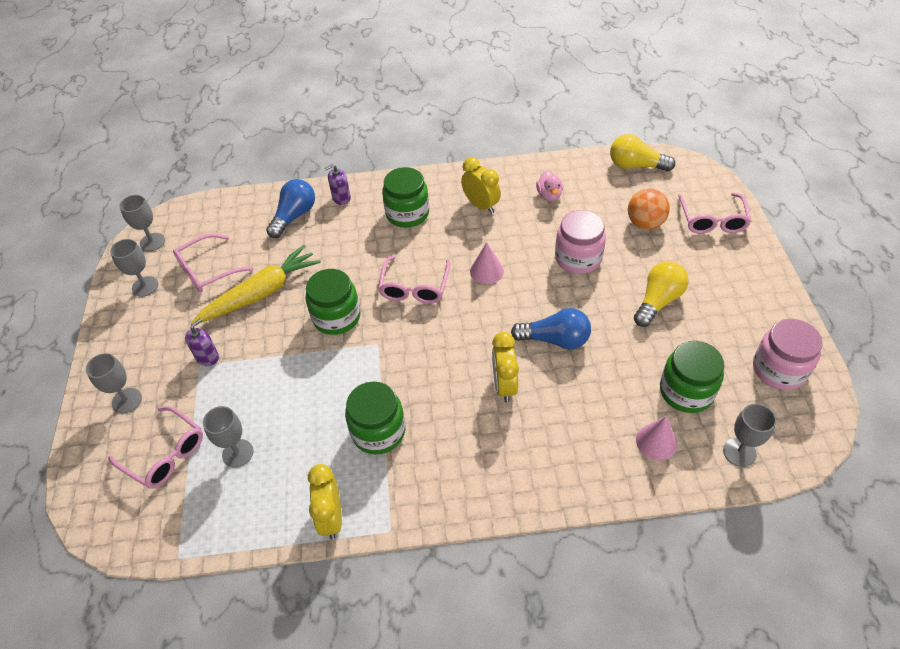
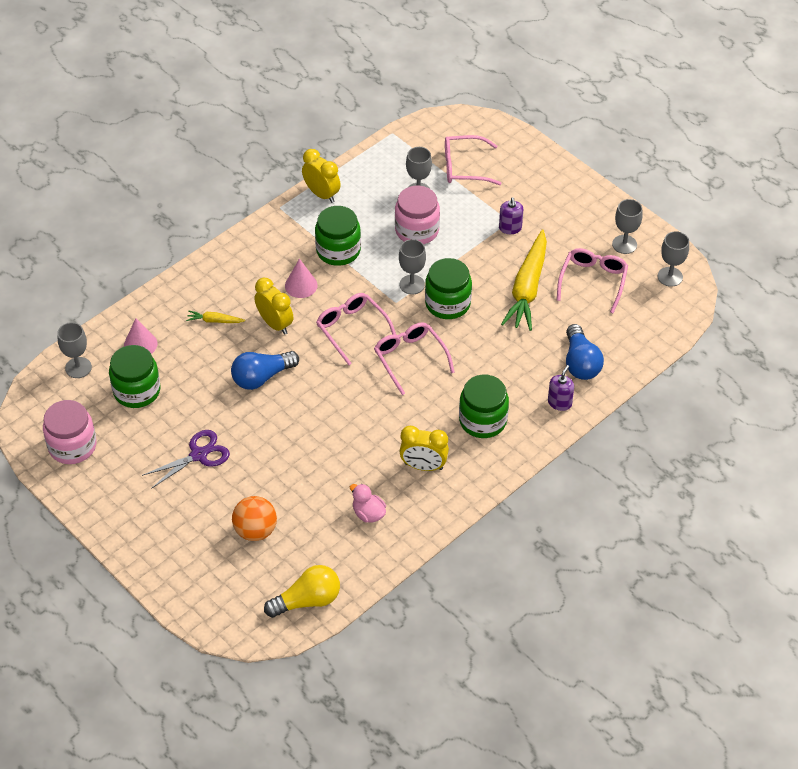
camera: 140 degrees right, 0 degrees up
(127, 400) = (530, 177): grey goblet -> grey goblet (412, 284)
(486, 271) = (363, 404): pink cone -> pink cone (301, 285)
(562, 424) = (214, 321): none -> yellow carrot
(578, 258) = (293, 459): pink jar -> pink jar (417, 230)
(658, 301) = (199, 455): yellow light bulb -> purple scissors
(712, 220) = (193, 570): pink glasses -> pink glasses (352, 330)

